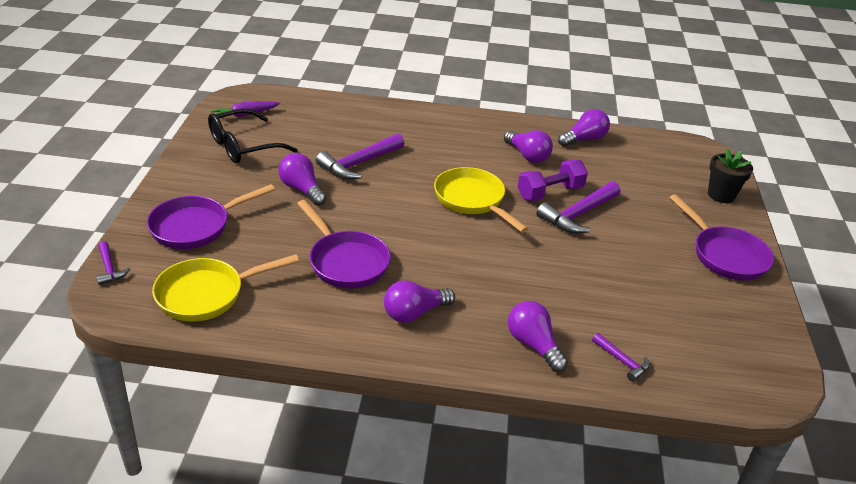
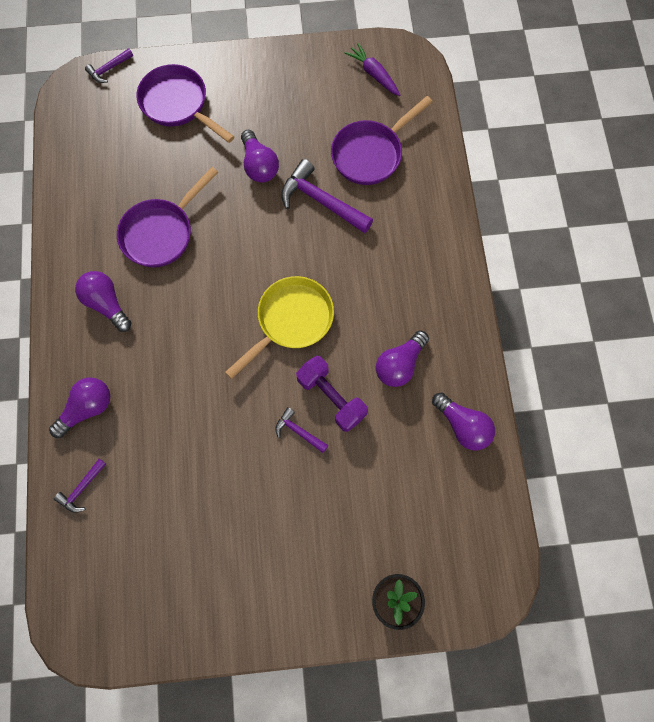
camera: 80 degrees right, 35 degrees up
(207, 294) = (94, 145): yellow pan -> none
(243, 146) = (315, 93): black glasses -> none
(302, 189) = (259, 165): purple light bulb -> purple light bulb turned 120 degrees clockwise
(578, 215) = (298, 431): purple hammer -> purple hammer, size x0.53
(725, 255) = (270, 597): purple pan -> purple pan (370, 153)

